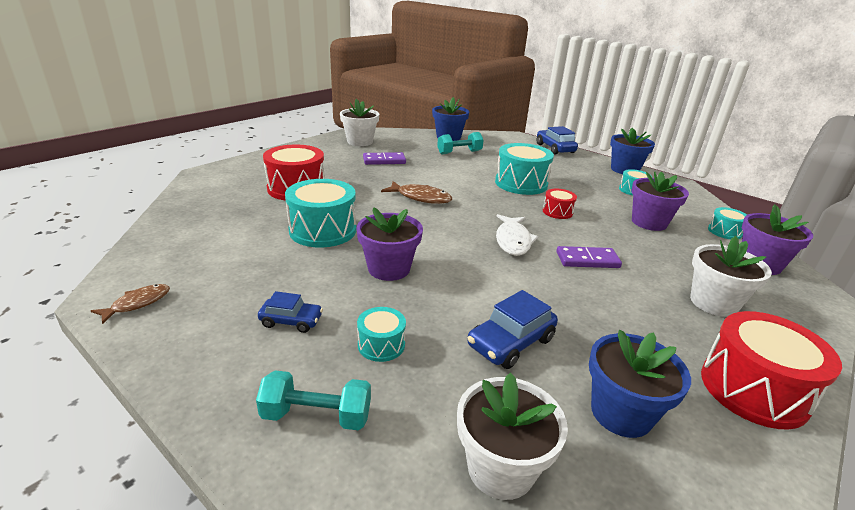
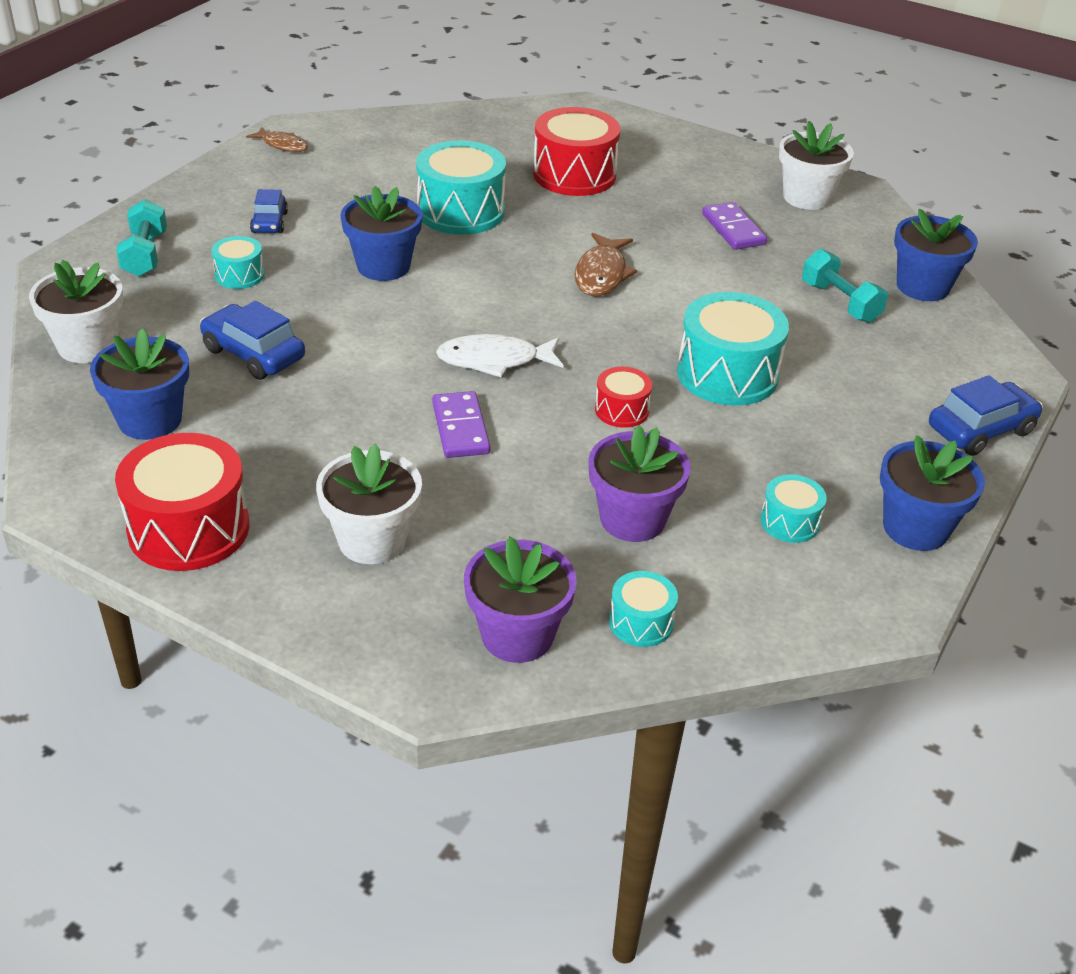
camera: 80 degrees right, 10 degrees up
(389, 269) = (383, 266): purple flower pot -> blue flower pot

